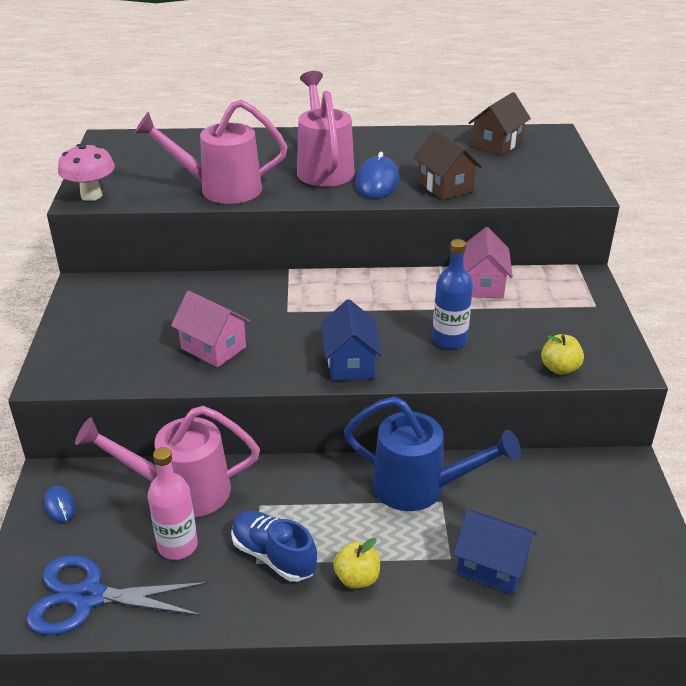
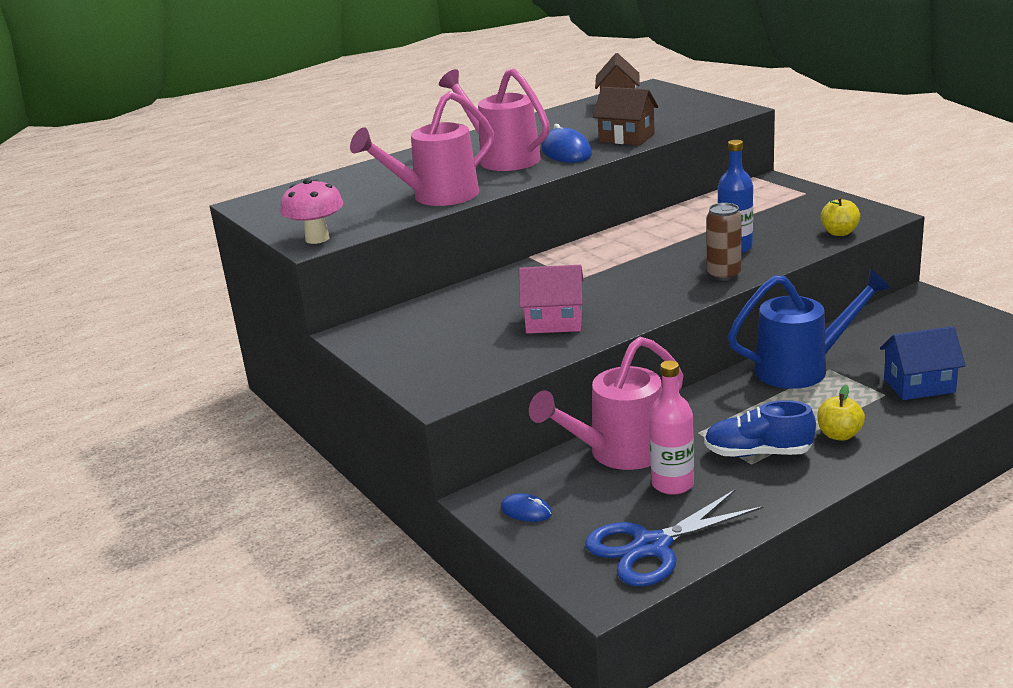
camera: 30 degrees left, 10 degrees down
(350, 363) = (684, 287): blue house -> none
(398, 366) = (723, 275): none -> brown can
(483, 285) = (704, 211): pink house -> none

